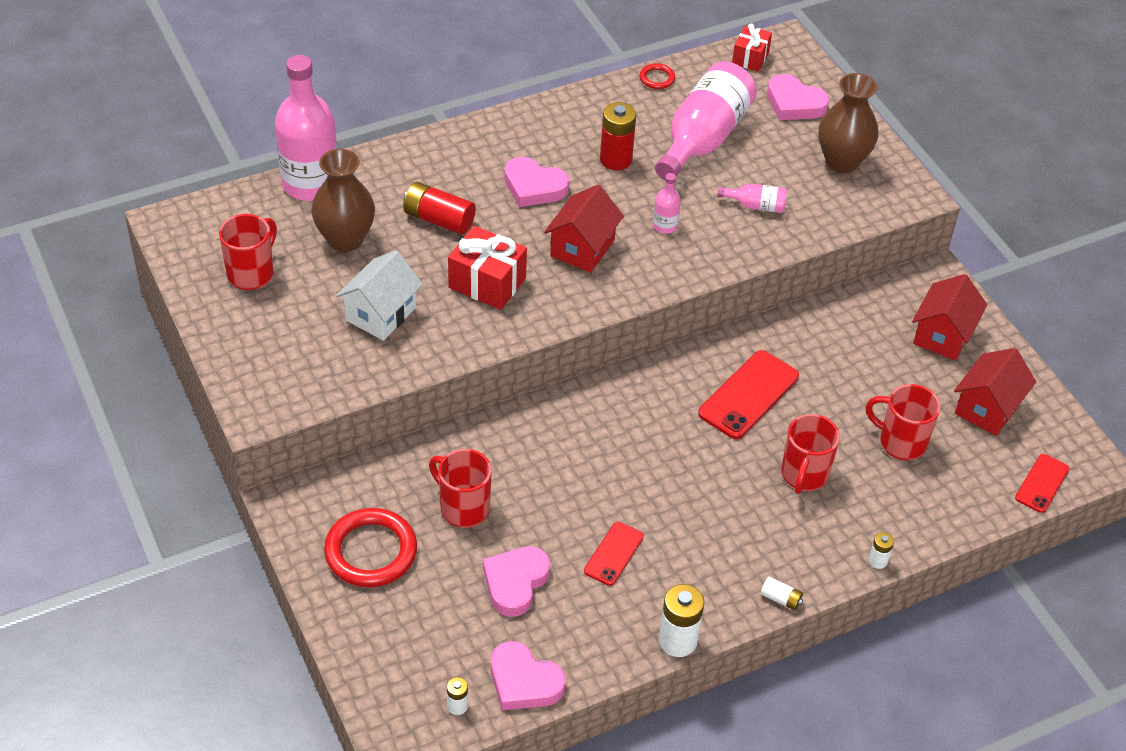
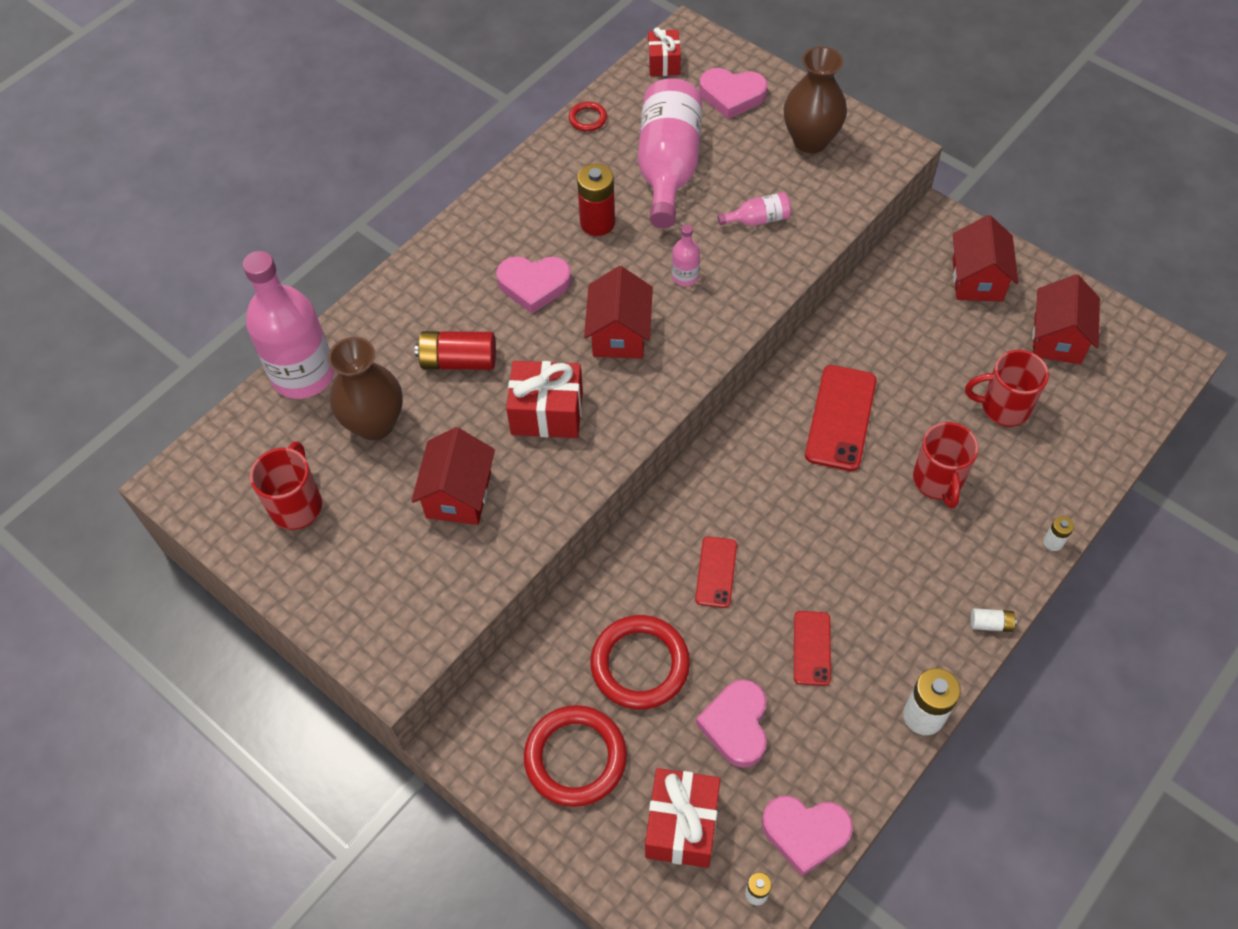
camera: 20 degrees left, 10 degrees up
(381, 314) = (458, 495): white house -> red house
(426, 633) = (681, 825): none -> red gift
(463, 508) = (640, 664): red mug -> red ring
(1042, 483) = (1147, 395): red phone -> red phone (716, 572)

